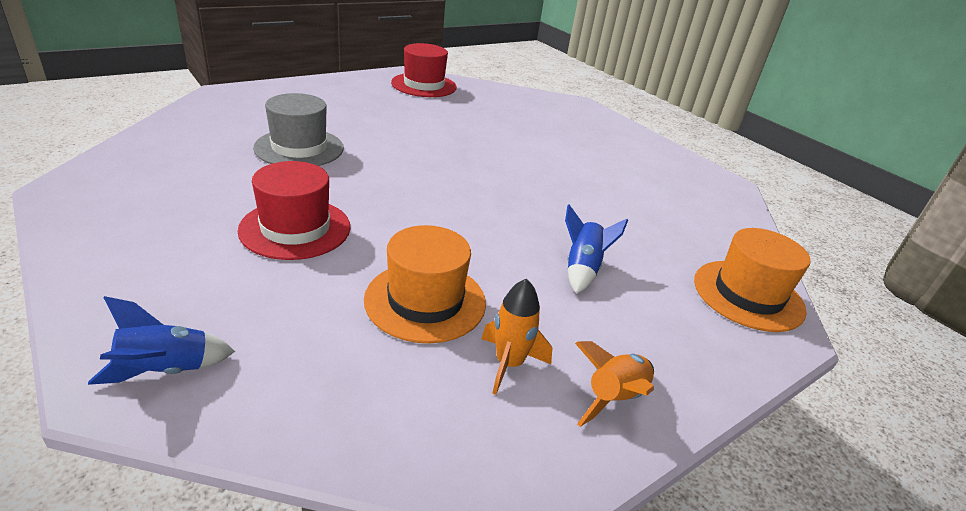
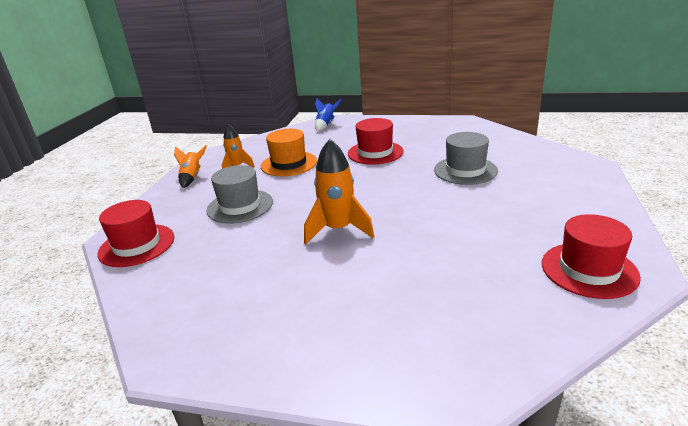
camera: 145 degrees right, 5 degrees down
(516, 179) = (338, 230): none -> orange rocket
(582, 269) = (240, 206): blue rocket -> grey hat
(748, 295) = (137, 245): orange hat -> red hat

